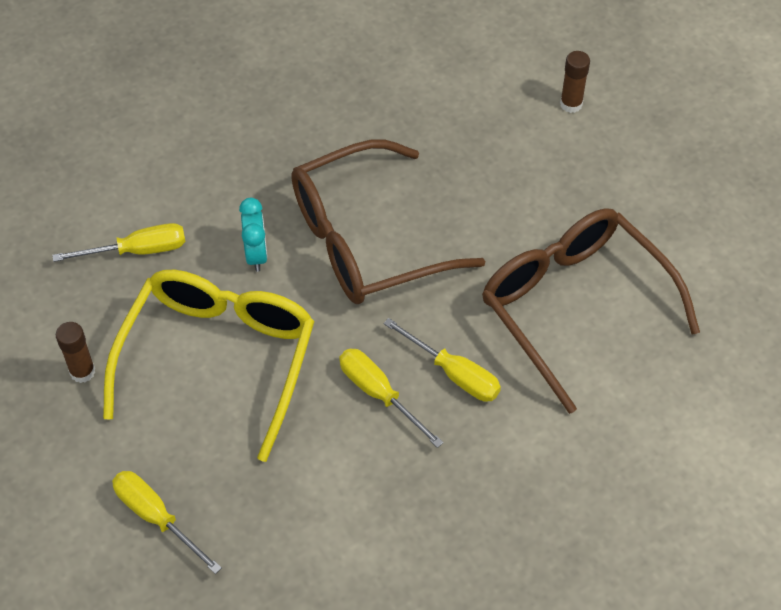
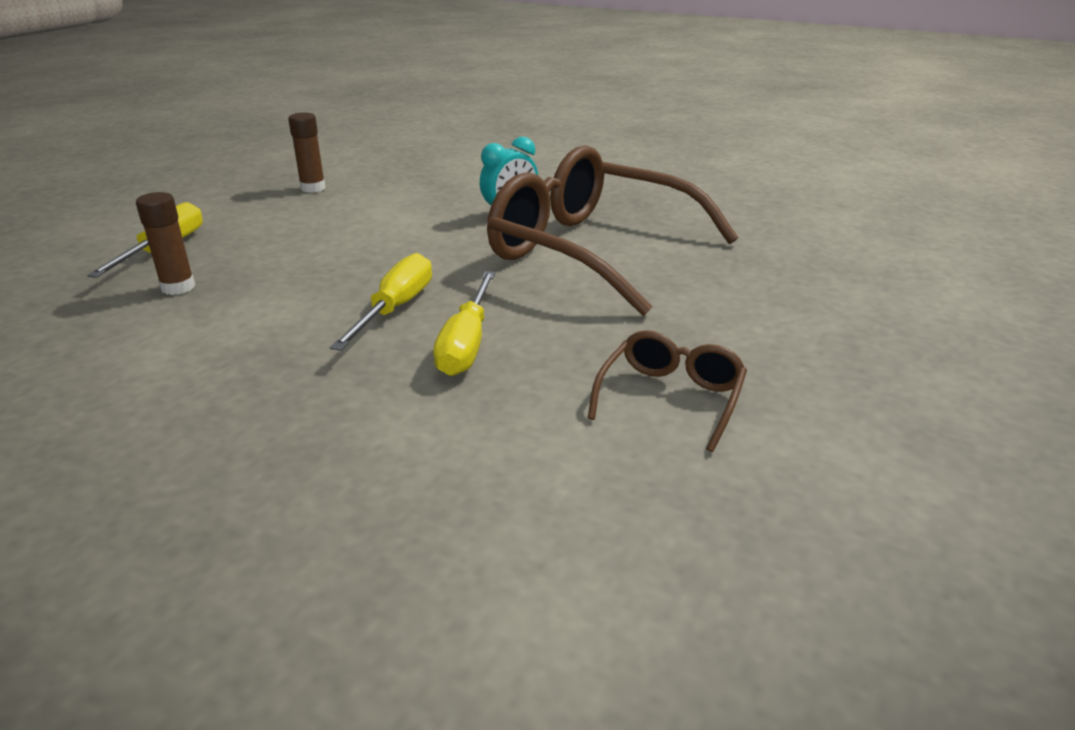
camera: 60 degrees right, 25 degrees down
(138, 250) = (459, 175): yellow screwdriver -> none
(219, 358) = (372, 228): yellow glasses -> none
(571, 104) = (969, 304): brown glue stick -> brown glue stick (178, 287)
(574, 306) = (671, 398): brown glasses -> brown glasses, size x0.45

